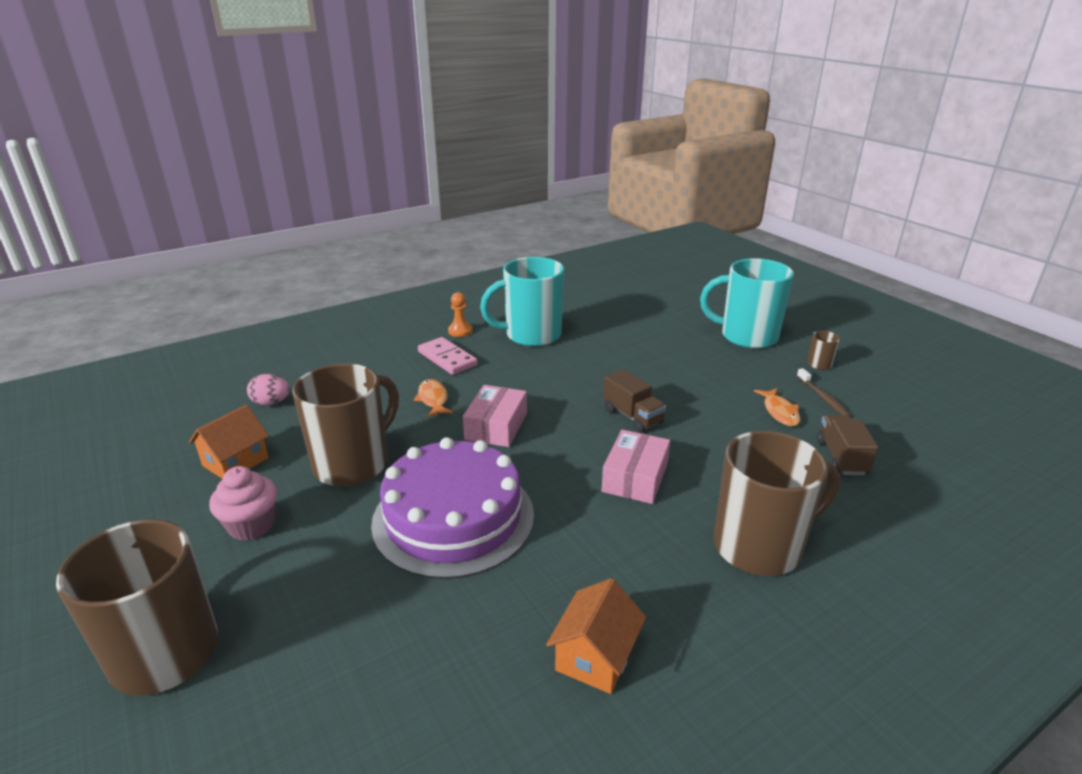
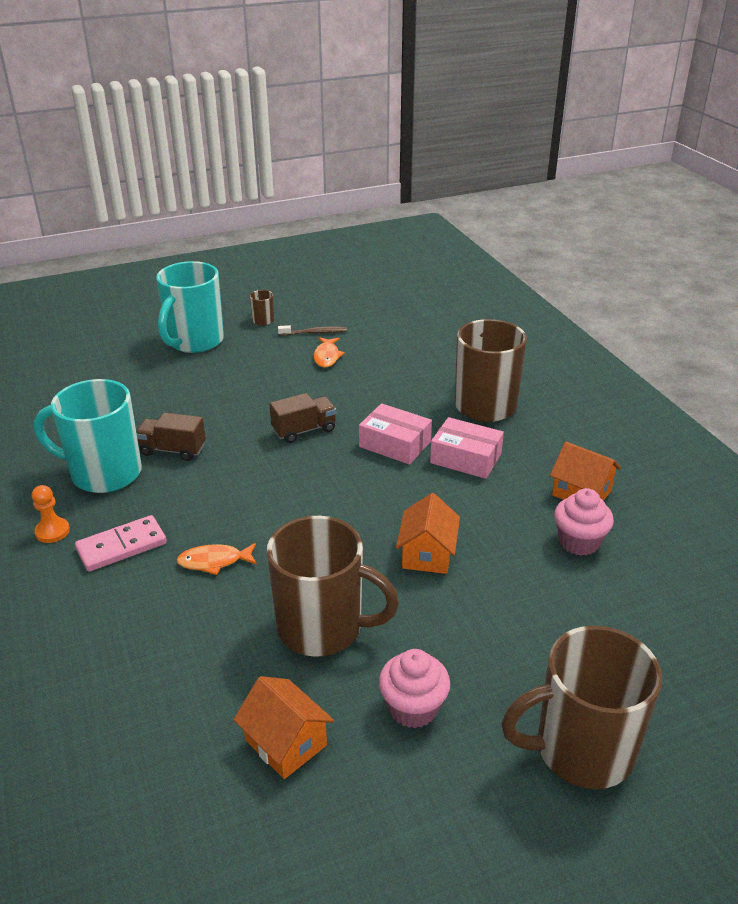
camera: 80 degrees left, 5 degrees up
(271, 403) = (151, 722): pink egg -> none
(353, 464) = (323, 628): brown mug -> brown mug turned 150 degrees clockwise
(453, 518) = (427, 554): purple cake -> orange house
(489, 652) = (579, 542): none -> pink cupcake
(496, 426) = (289, 516): pink box -> pink box (465, 458)
(531, 335) = (104, 473): turquoise mug -> turquoise mug turned 105 degrees clockwise
(780, 412) = (327, 356): orange fish -> orange fish turned 90 degrees clockwise
(841, 458) = (395, 347): brown truck -> brown truck (172, 450)

